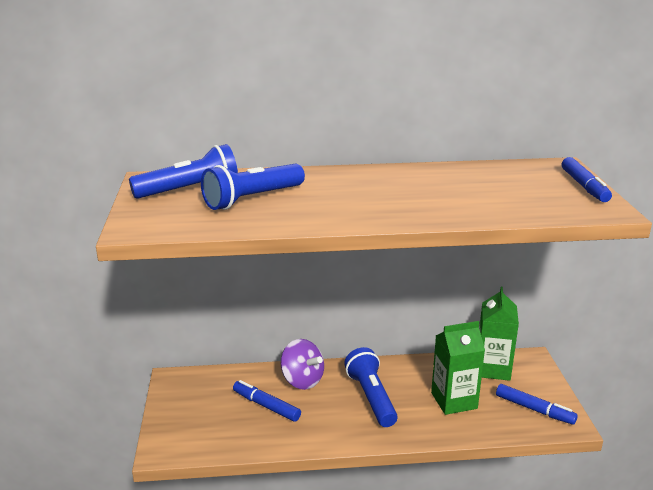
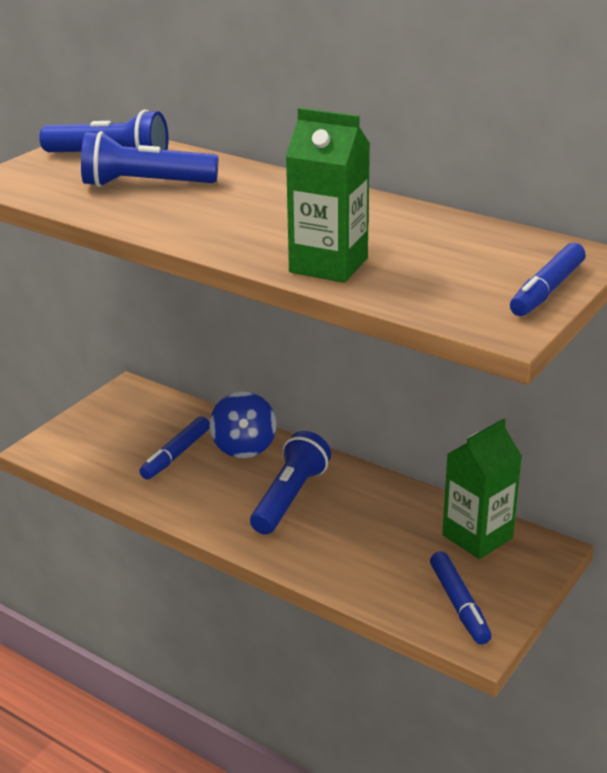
camera: 40 degrees right, 5 degrees up
(266, 406) = (176, 455): blue marker -> blue marker turned 135 degrees counterclockwise
(302, 380) = (244, 447): purple spinning top -> blue spinning top
(454, 401) = (376, 546): green carton -> green carton (328, 265)

